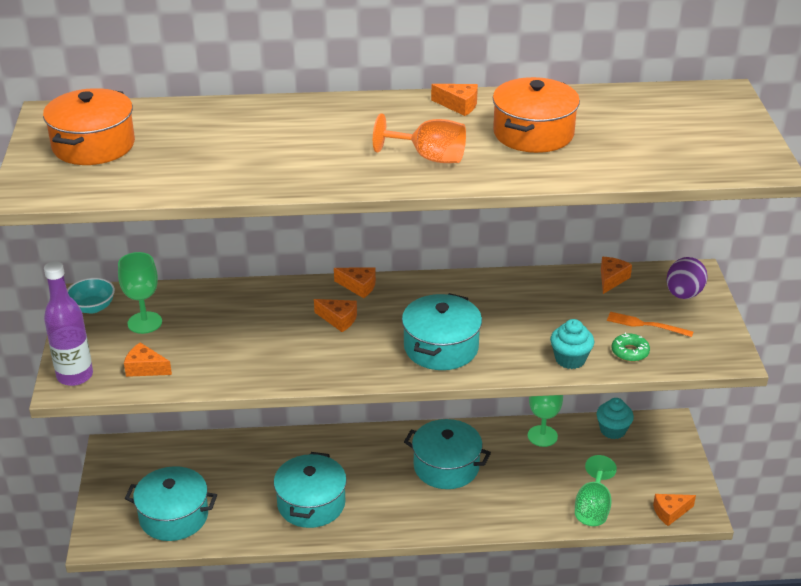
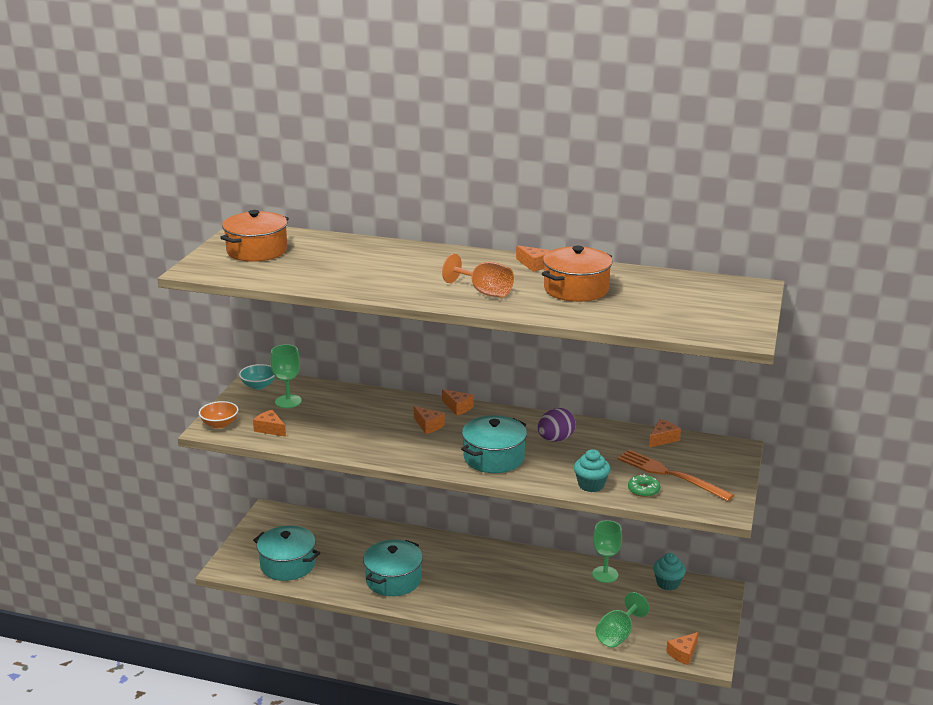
camera: 20 degrees right, 10 degrees down
(75, 376) = (220, 424): purple bottle -> orange bowl
(446, 467) = (513, 578): turquoise pot -> none
(646, 325) = (670, 474): orange fork -> orange fork, size x1.72
(670, 512) = (683, 653): orange cheese -> orange cheese turned 45 degrees counterclockwise
(683, 294) = (717, 460): purple egg -> purple egg (555, 439)

